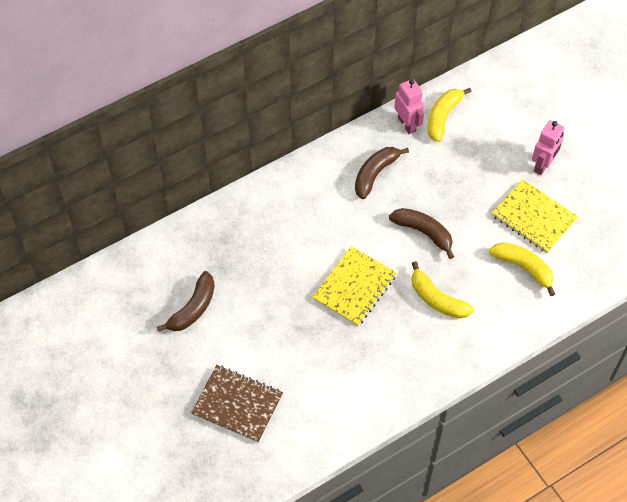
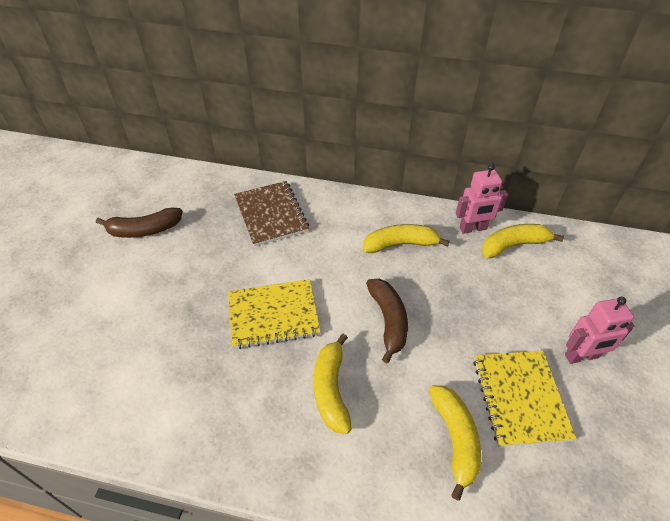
camera: 45 degrees right, 10 degrees down
(237, 404) = (67, 324): brown notebook -> brown notebook (271, 214)
(375, 174) = (400, 244): brown banana -> yellow banana
(407, 124) = (473, 228): pink robot -> pink robot turned 60 degrees clockwise

